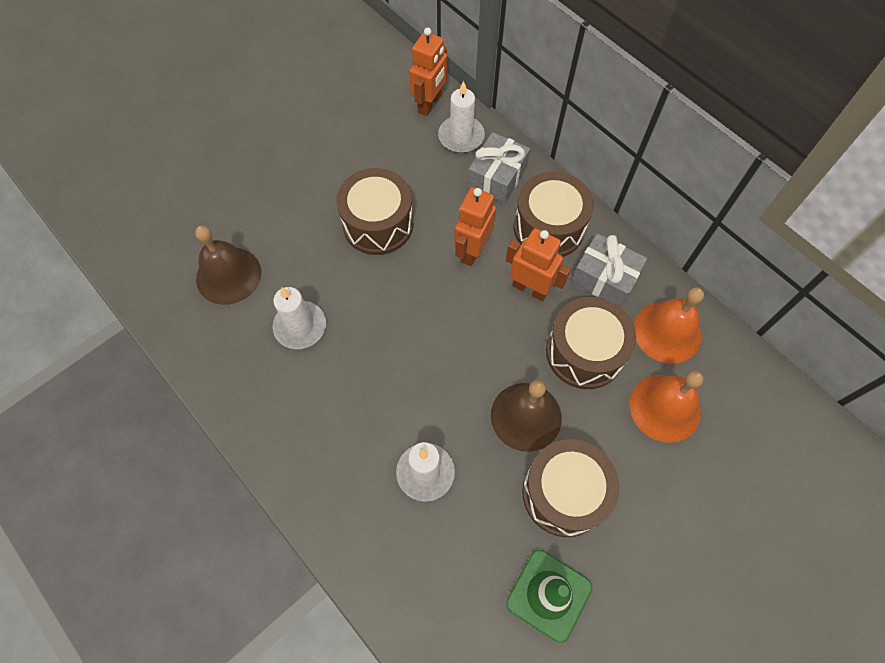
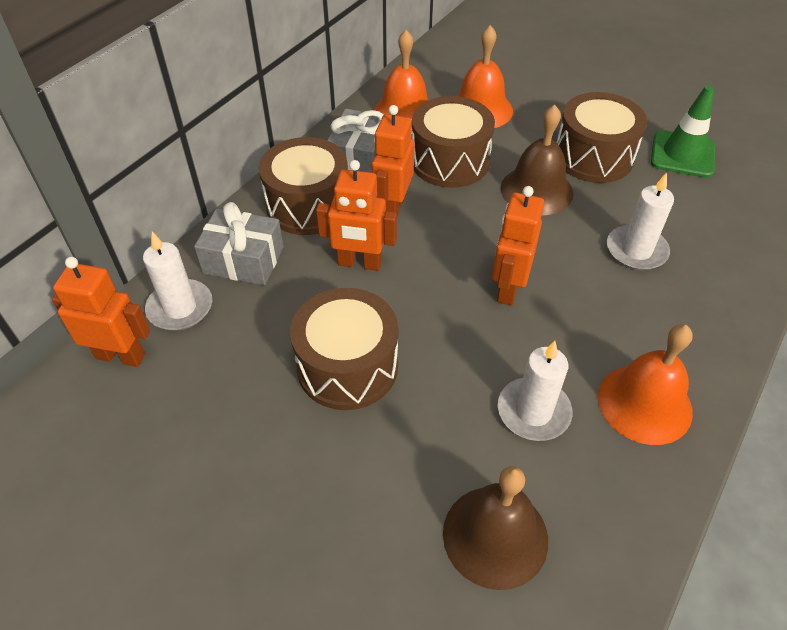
camera: 105 degrees left, 15 degrees down
(278, 404) = (644, 403): none -> orange bell
(414, 349) = (508, 288): none -> orange robot

